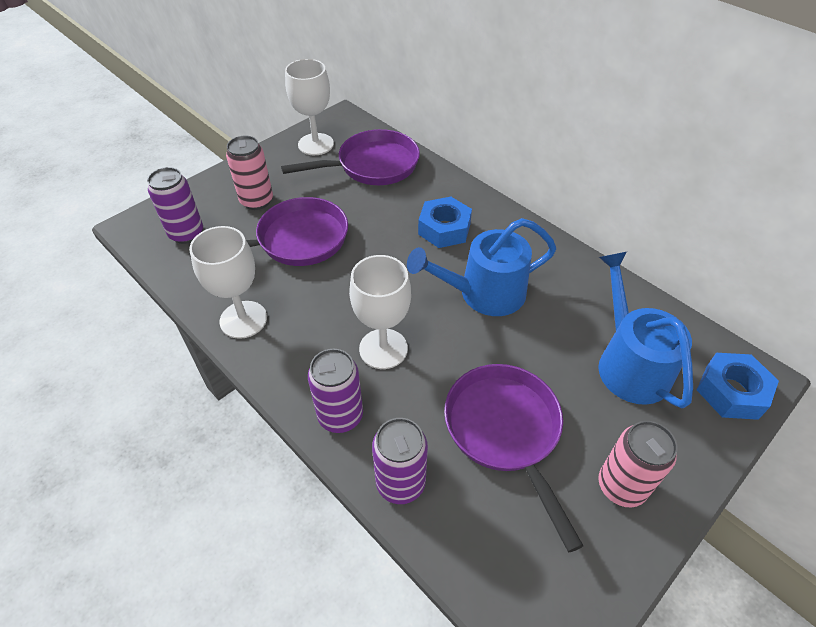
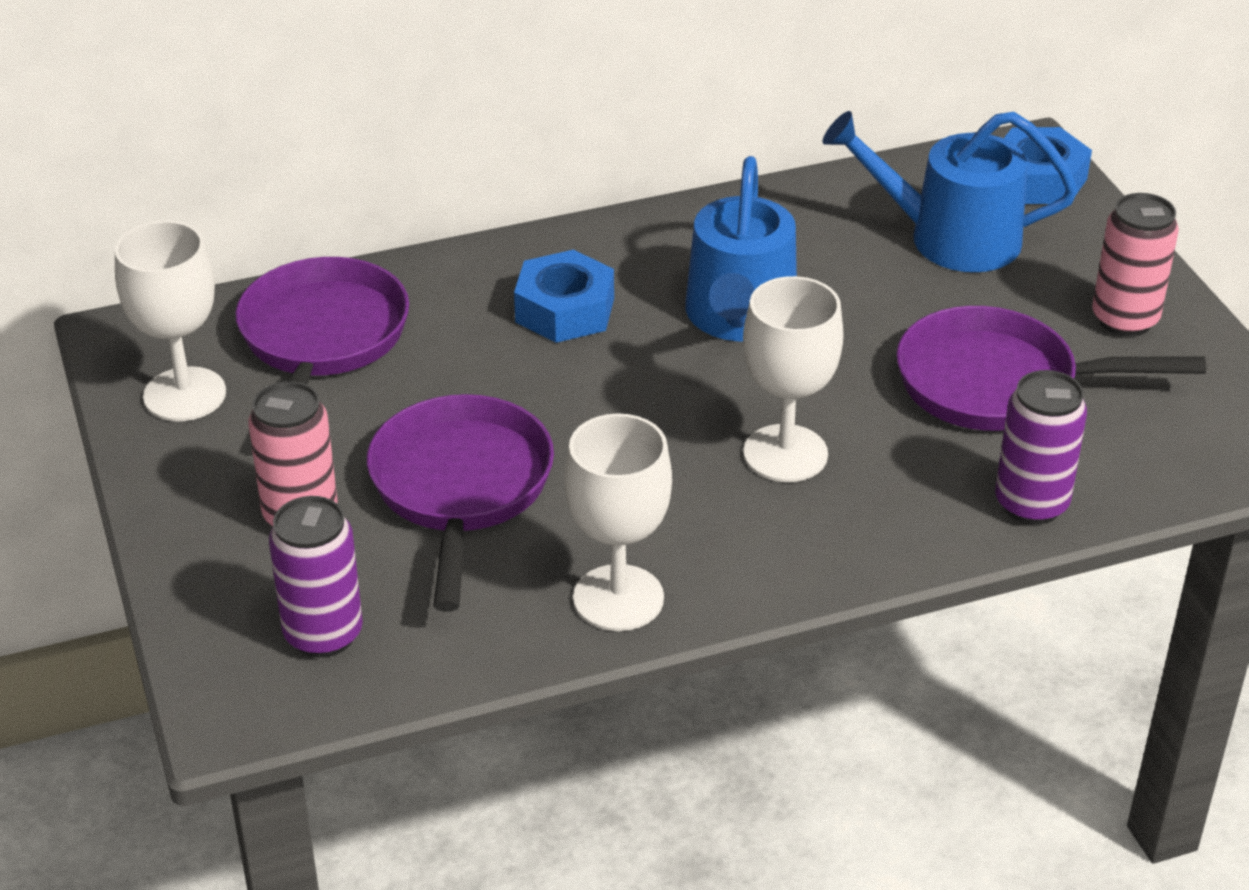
camera: 65 degrees left, 10 degrees down
(340, 416) = (888, 532): purple can -> none

